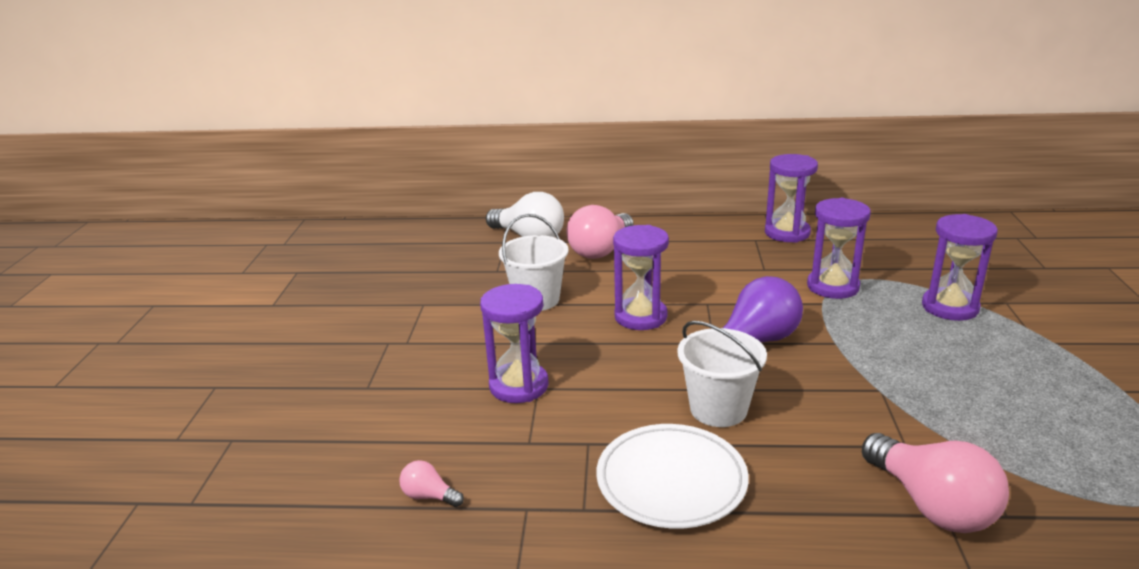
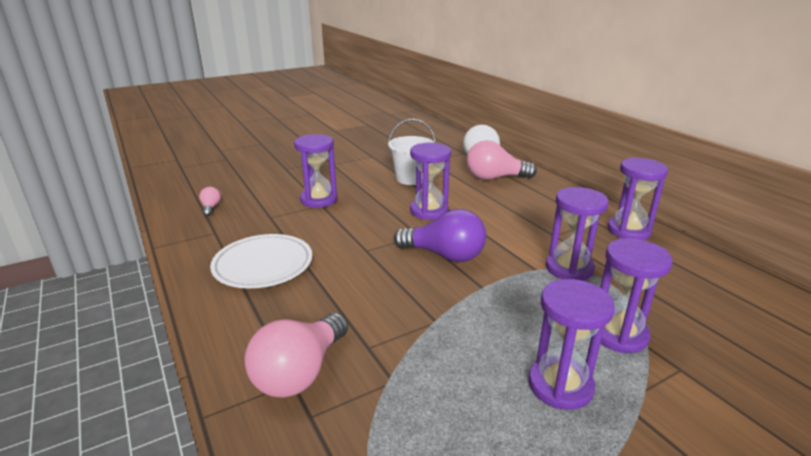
camera: 55 degrees right, 0 degrees up
(718, 409) = (349, 262): white bucket -> none
(1008, 361) = (560, 385): none -> purple hourglass

